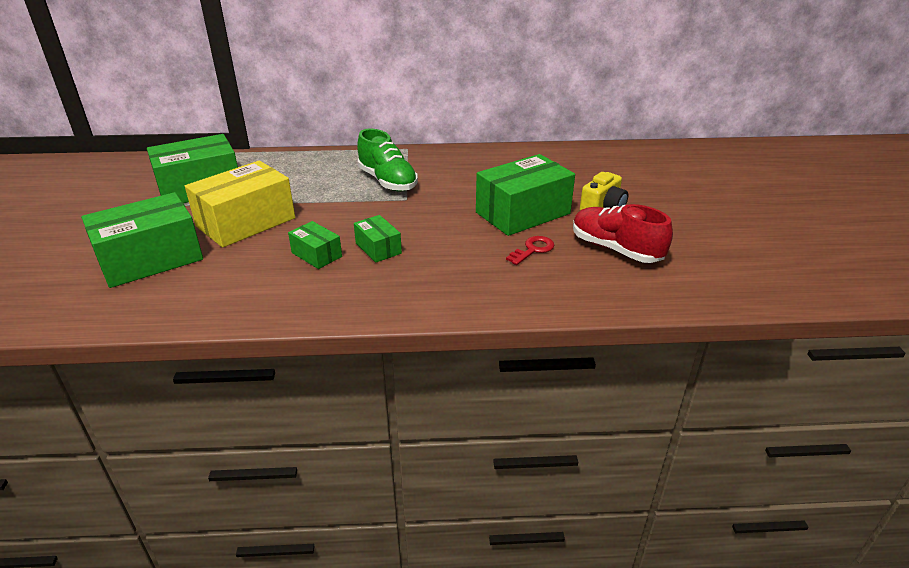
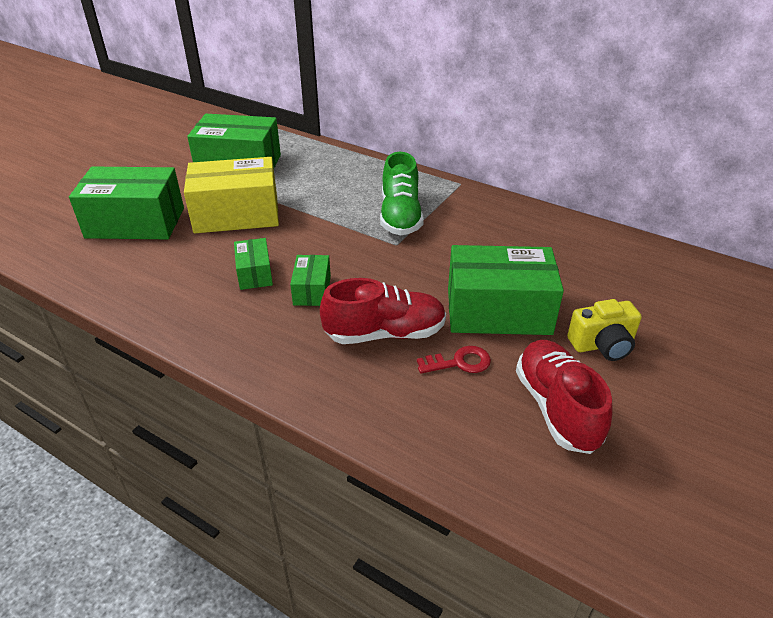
camera: 35 degrees right, 5 degrees up
(465, 253) = (385, 333): none -> red shoe

